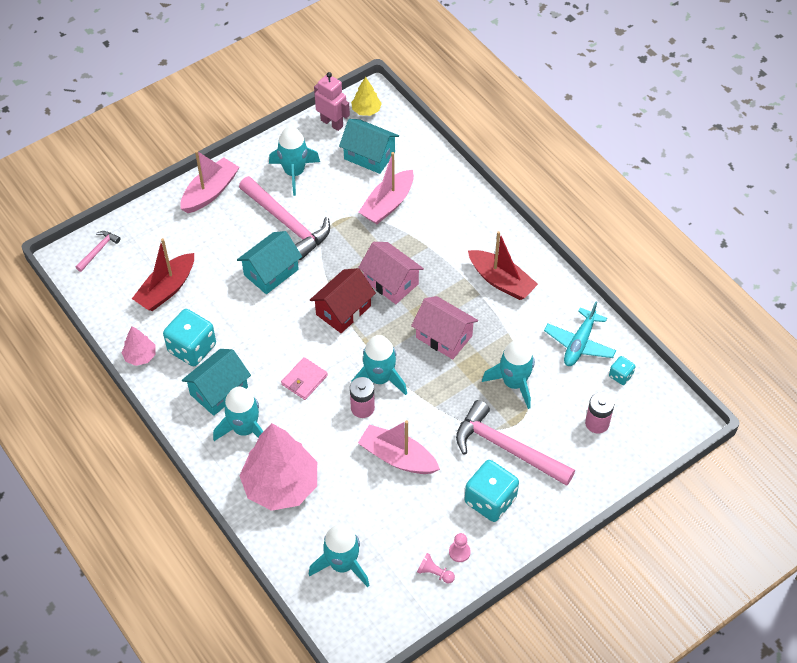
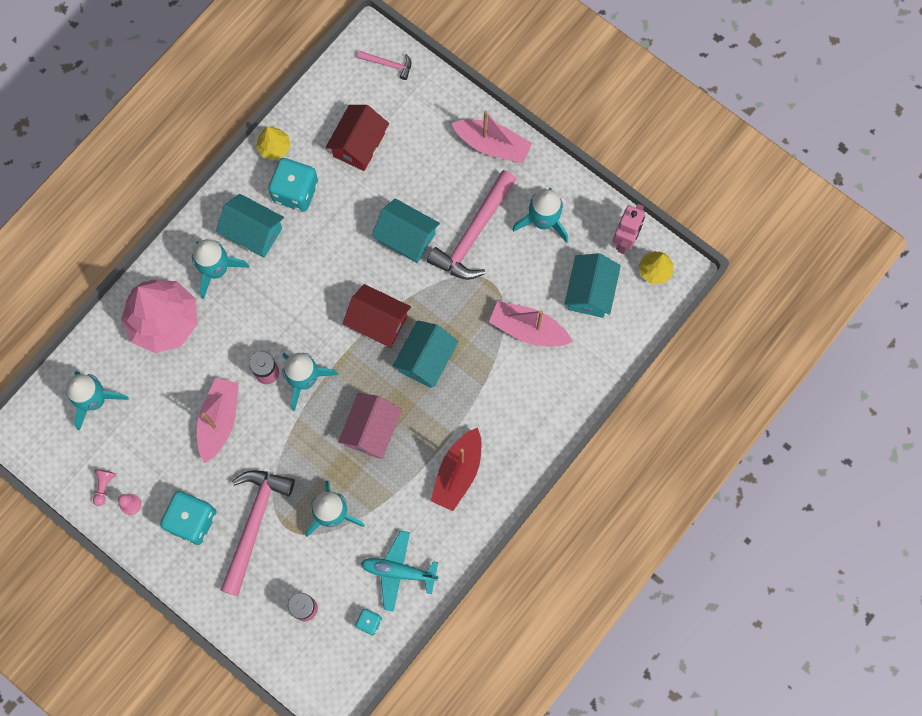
camera: 75 degrees right, 20 degrees up
(140, 356) = (274, 147): pink tree -> yellow tree
(167, 289) = (359, 145): red boat -> red house
(304, 380) = (285, 308): pink wallet -> none
(391, 282) = (426, 359): pink house -> turquoise house

